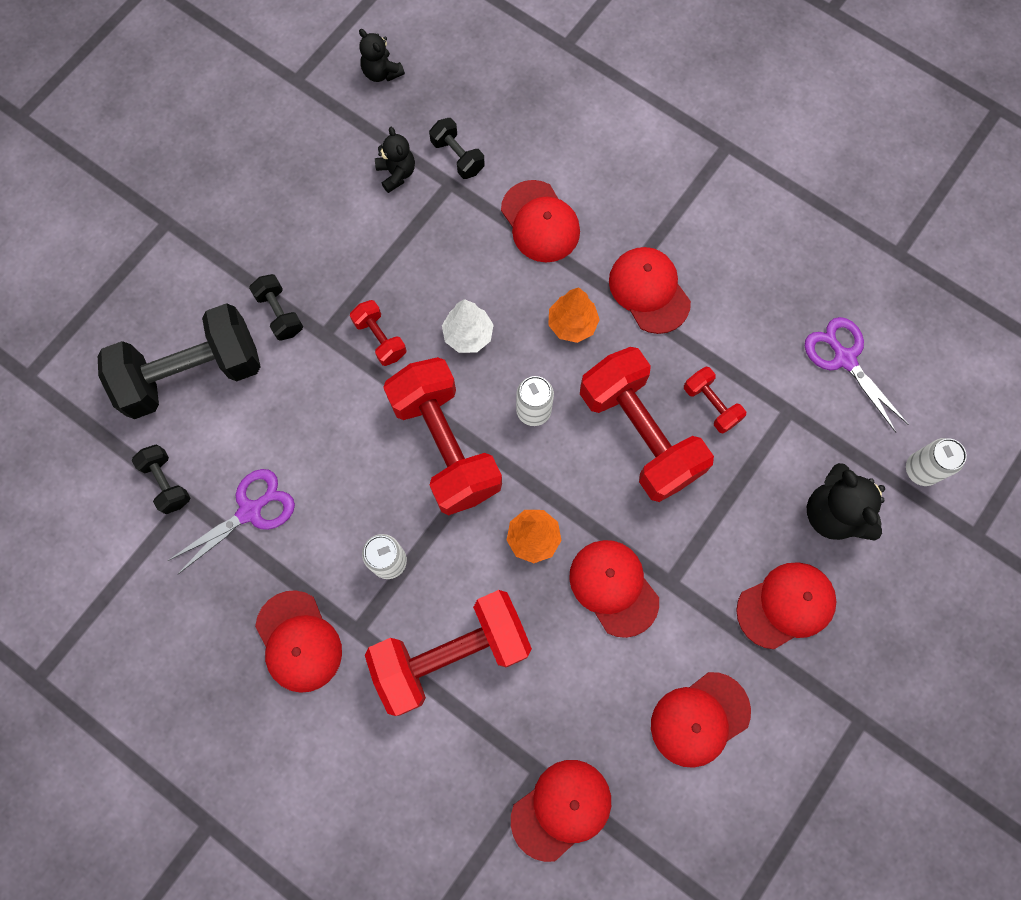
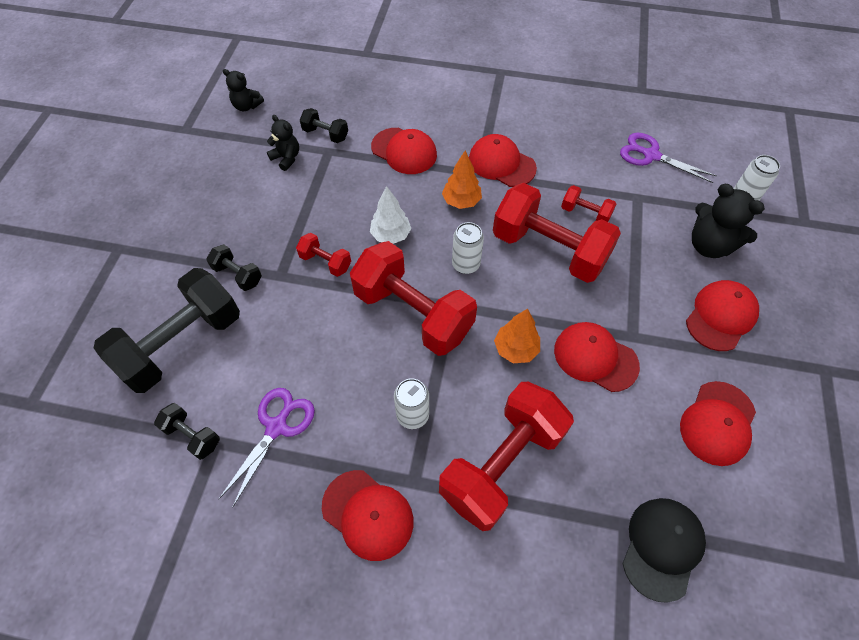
camera: 25 degrees left, 15 degrees down
(561, 809) = (662, 547): red cap -> black cap

